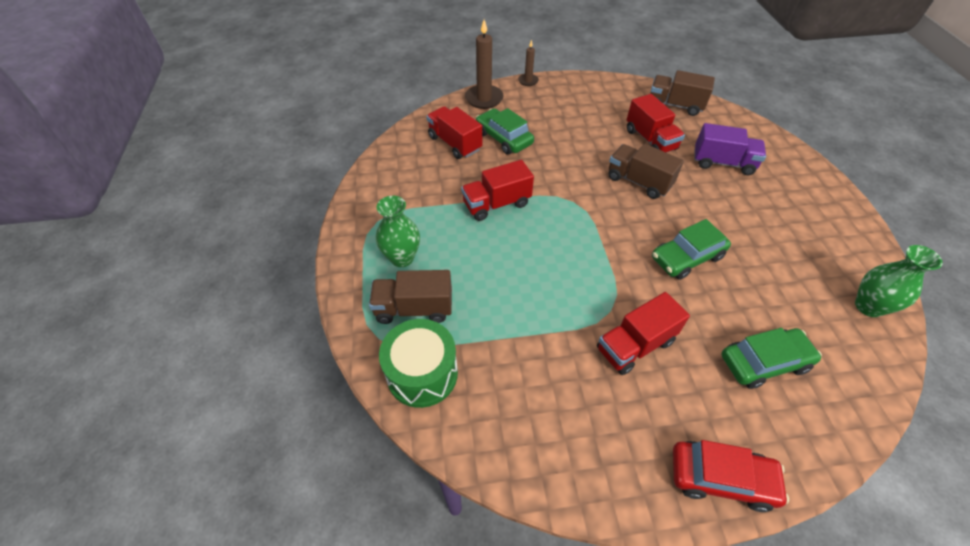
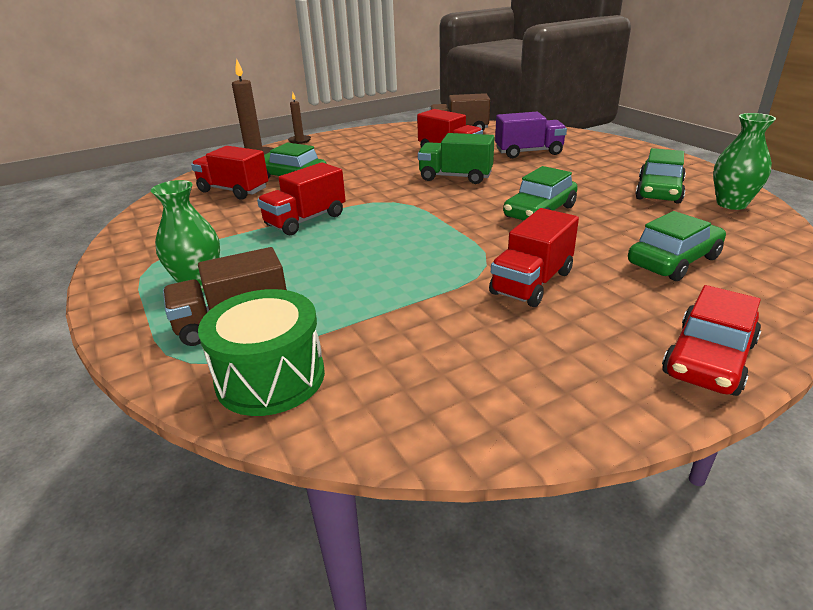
camera: 20 degrees left, 20 degrees down
(638, 182) = (455, 177): brown truck -> green truck
(721, 478) = (708, 359): red car -> red car turned 135 degrees clockwise
(811, 264) = (659, 191): none -> green car

